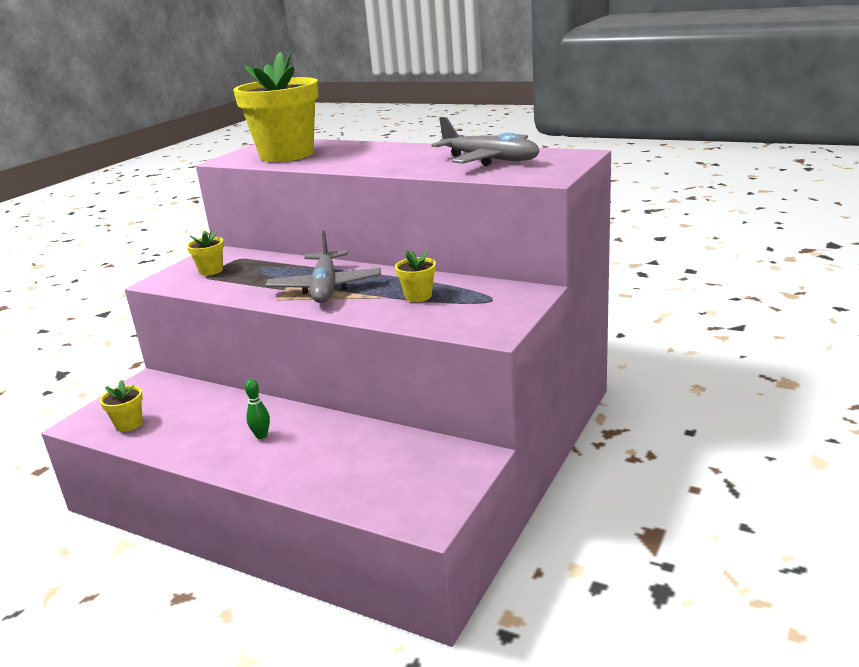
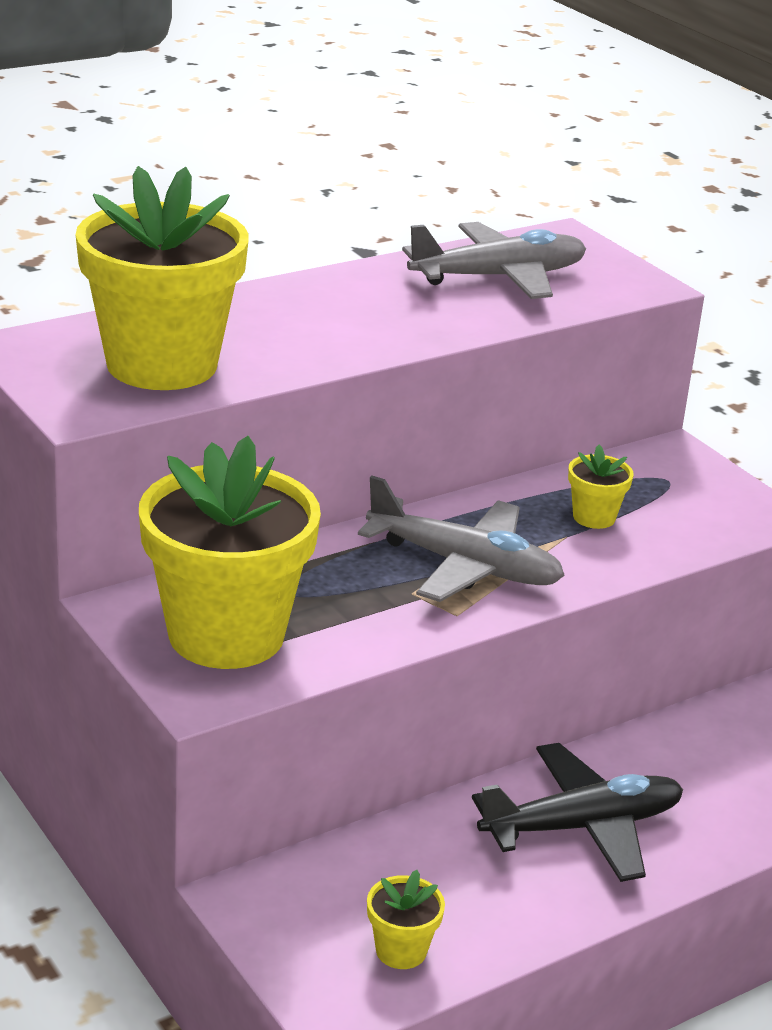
camera: 65 degrees left, 5 degrees up
(211, 271) = (226, 635): yellow flower pot -> yellow flower pot, size x2.40
(261, 436) = (582, 826): green bowling pin -> black plane

